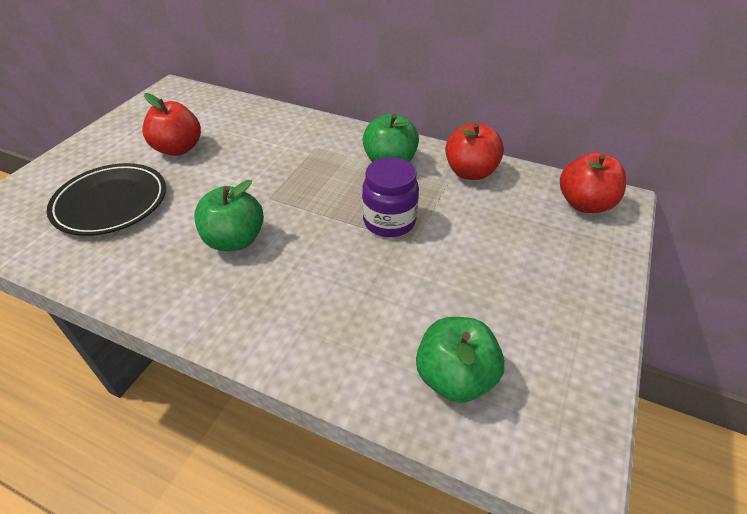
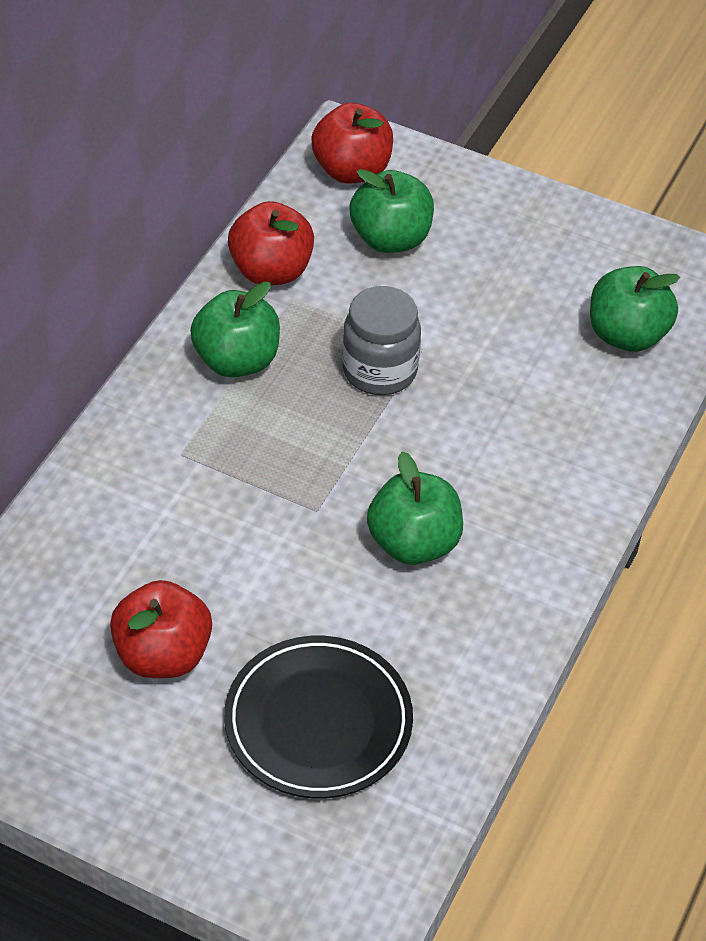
camera: 90 degrees left, 5 degrees up
(389, 221) = (379, 370): purple jar -> grey jar
(521, 224) = (390, 238): none -> green apple

